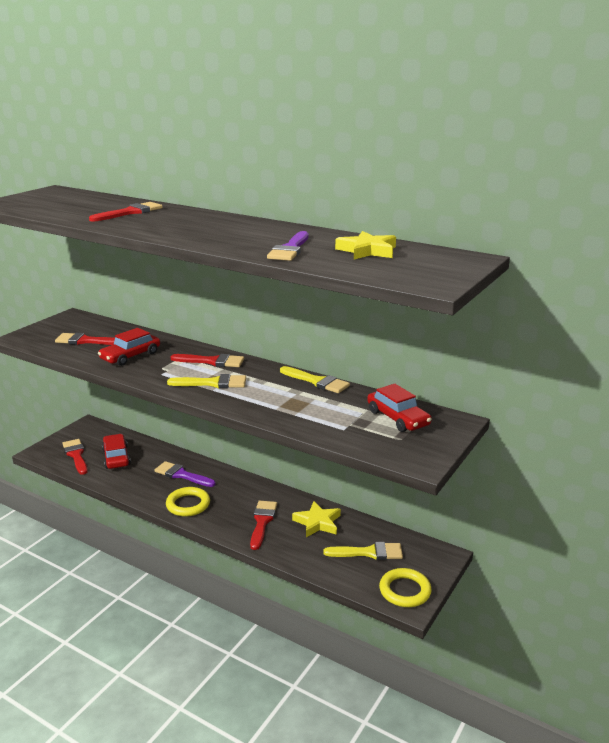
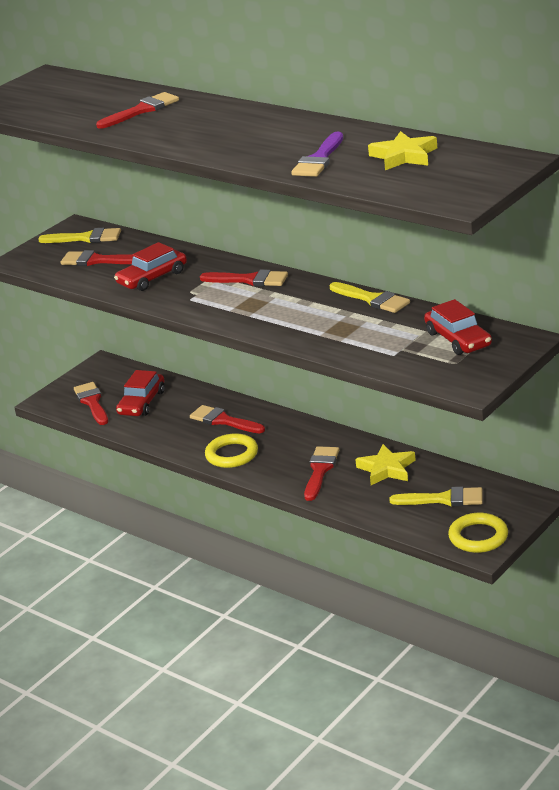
camera: 10 degrees right, 5 degrees up
(116, 457) = (142, 403): red car -> red car turned 150 degrees counterclockwise
(182, 475) = (224, 421): purple brush -> red brush
(213, 383) = (249, 307): yellow brush -> yellow brush (85, 238)

